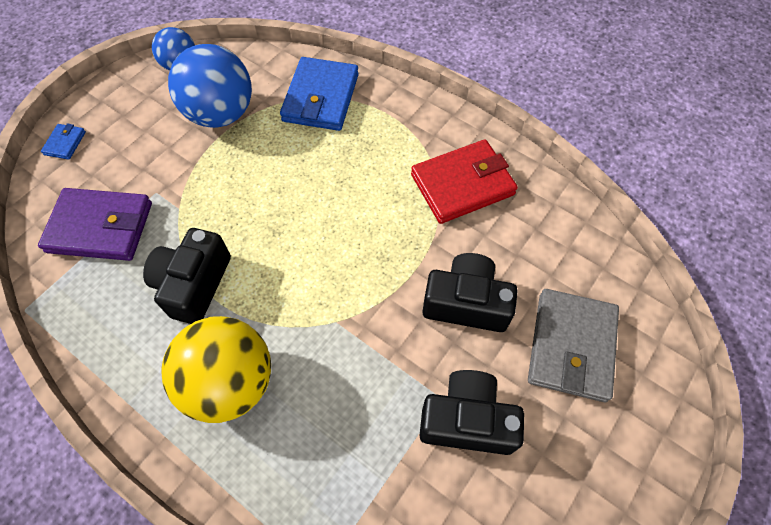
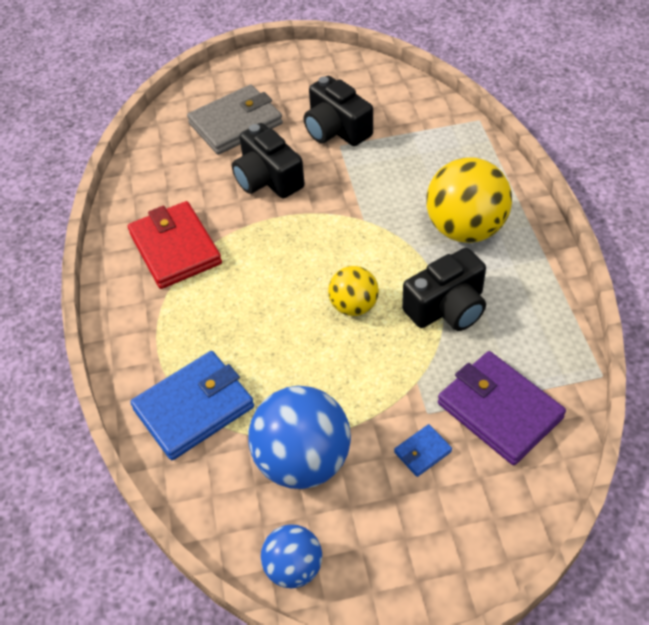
camera: 135 degrees left, 10 degrees down
(65, 143) = (489, 543): blue wallet -> blue wallet (422, 452)
(274, 234) = (353, 306): none -> yellow ball
(462, 184) = (175, 248): red wallet -> red wallet turned 45 degrees clockwise

